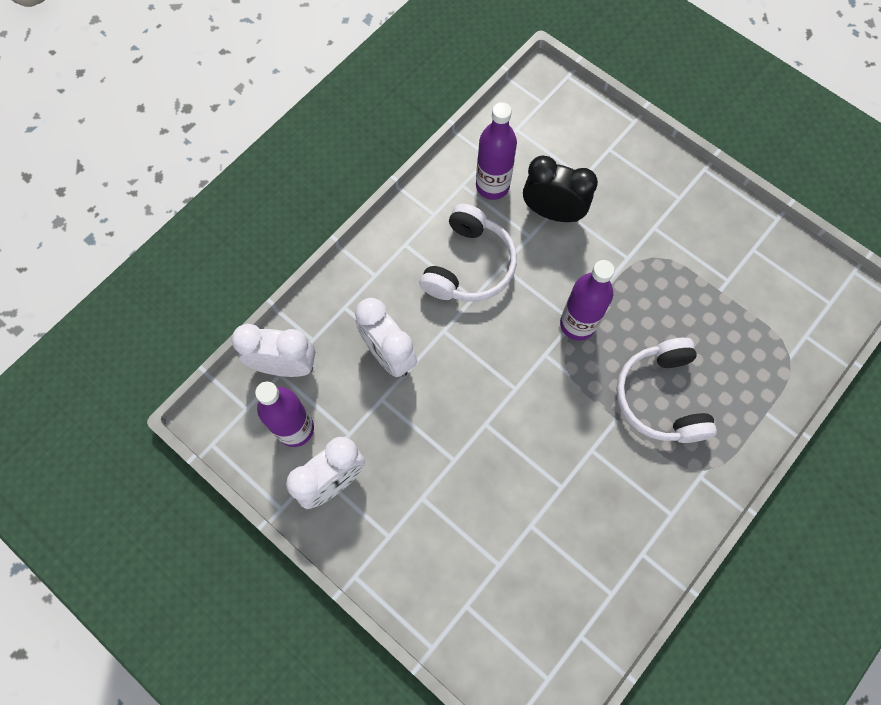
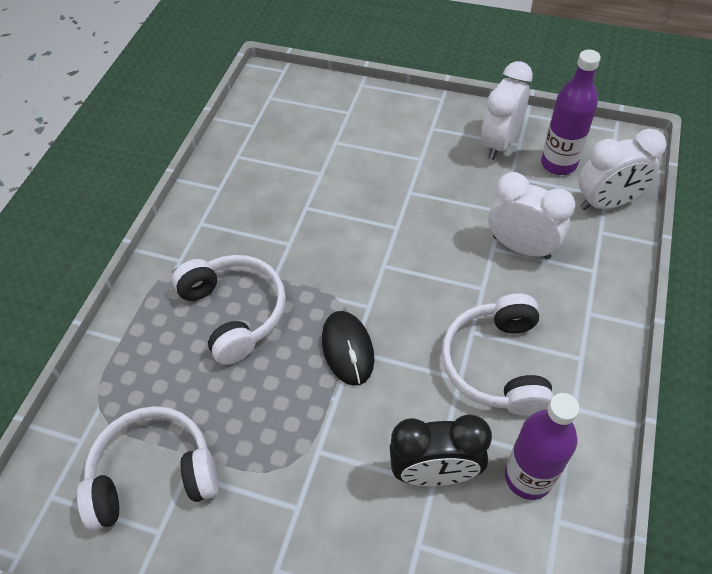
camera: 160 degrees right, 15 degrees down
(577, 324) = (347, 349): purple bottle -> black mouse
(752, 289) = (154, 473): none -> white headphones

